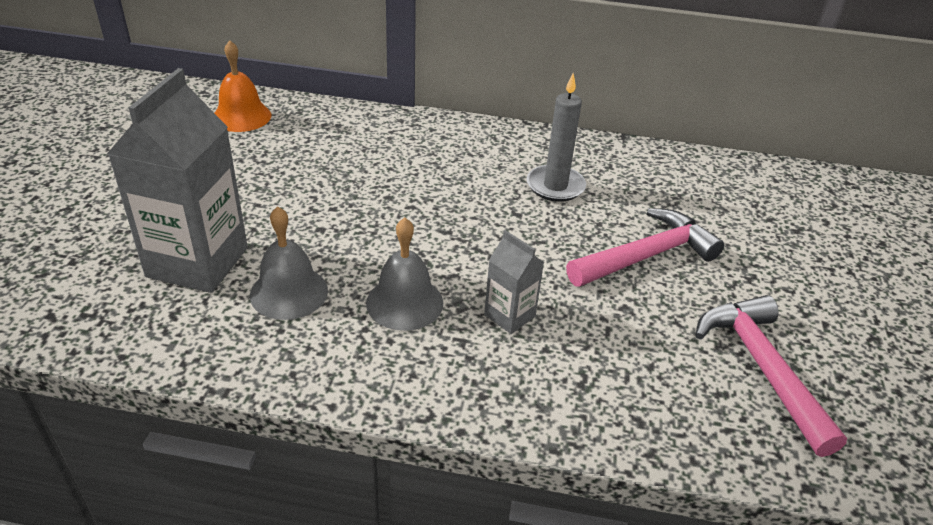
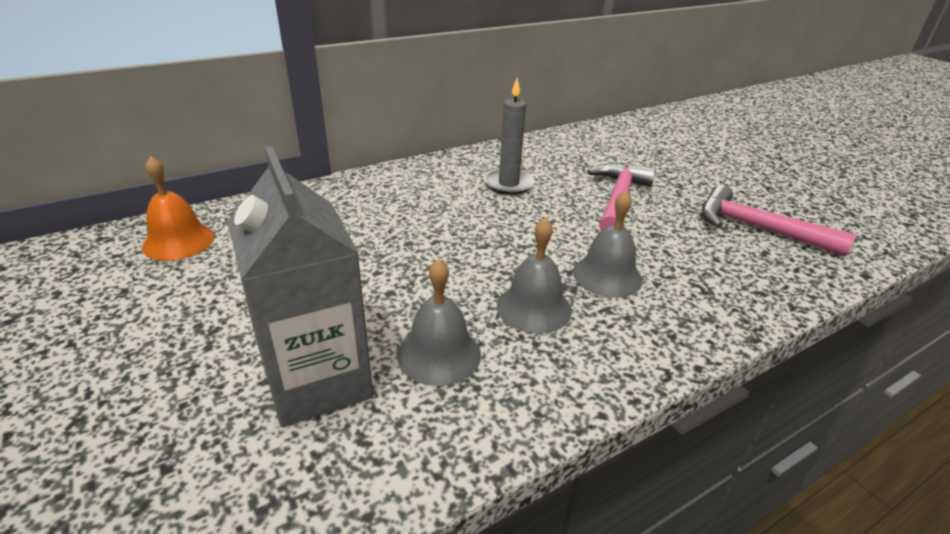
camera: 40 degrees left, 5 degrees down
(509, 315) = (607, 275): grey carton -> grey bell

